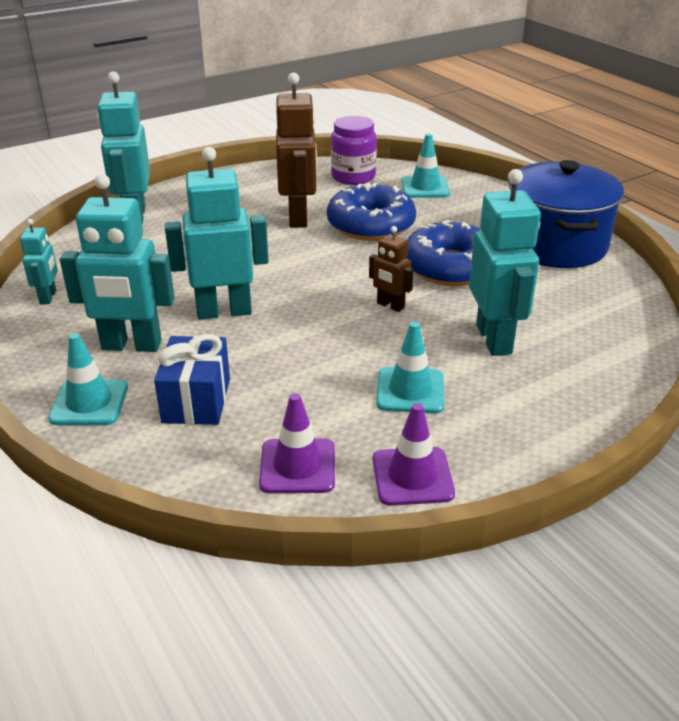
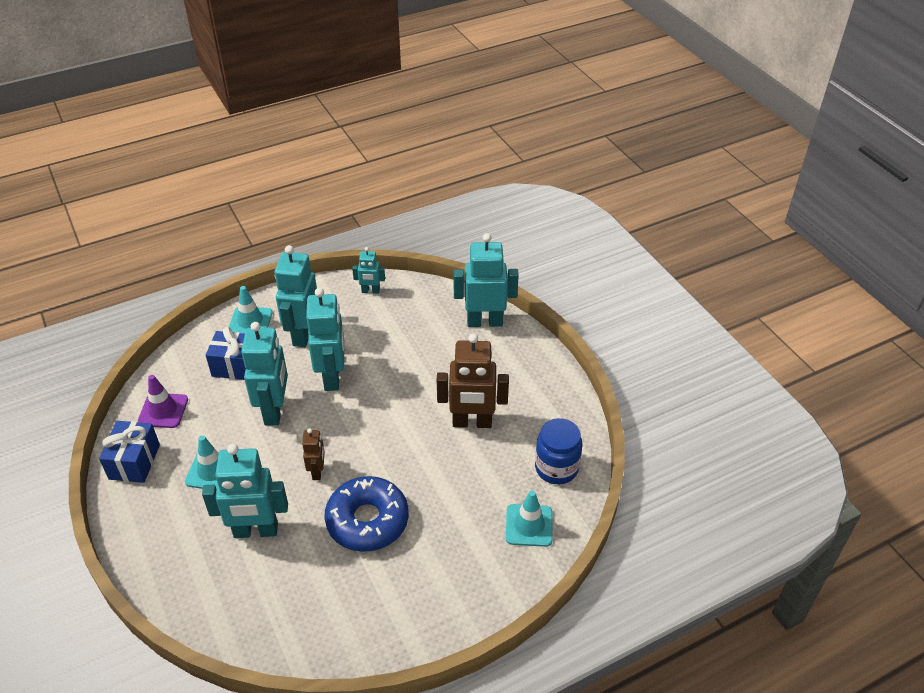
camera: 95 degrees right, 10 degrees up
(290, 351) = (275, 410): none -> turquoise robot
(353, 177) = (556, 468): purple jar -> blue jar
(371, 225) = (452, 472): blue donut -> none
(390, 306) = (317, 471): brown robot -> brown robot turned 135 degrees clockwise
(412, 476) = (134, 462): purple traffic cone -> blue gift
(555, 244) = (394, 614): blue pot -> none

